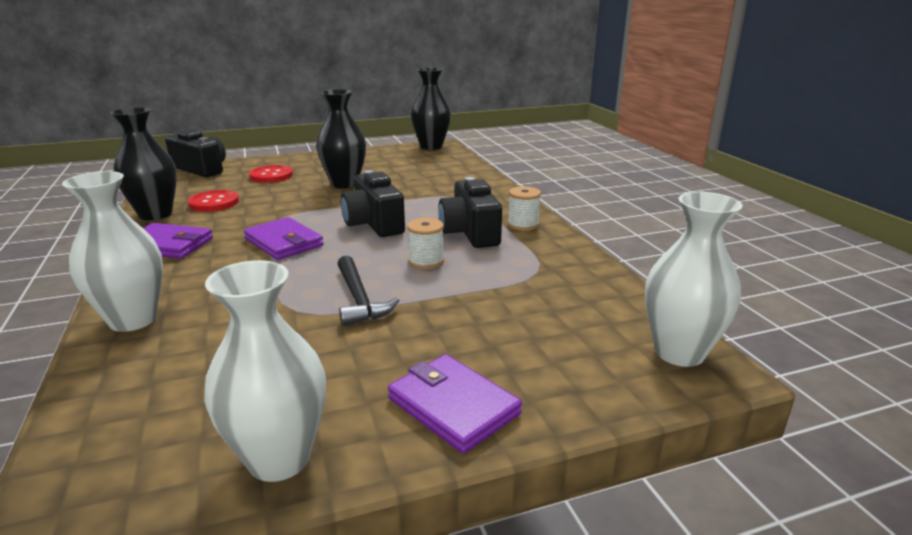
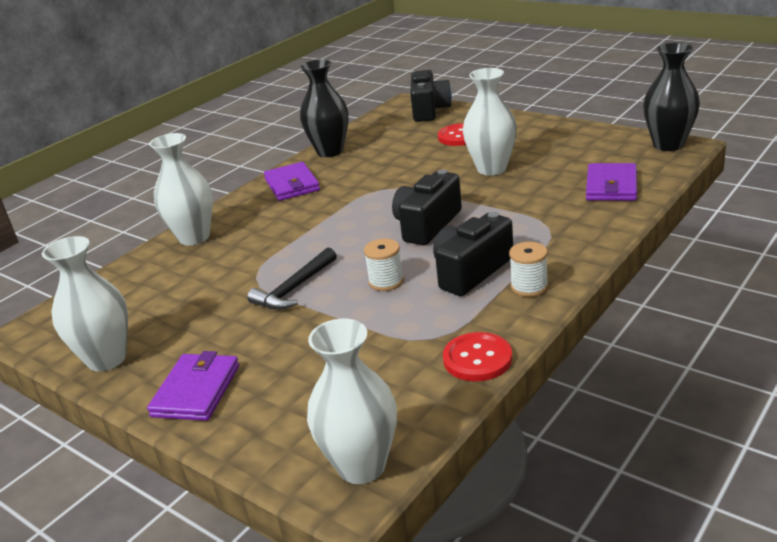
camera: 60 degrees right, 5 degrees up
(214, 203) = (376, 153): red button -> red button (477, 359)
(284, 242) = (346, 214): purple wallet -> purple wallet (611, 186)
(344, 184) = (491, 169): black vase -> white vase

